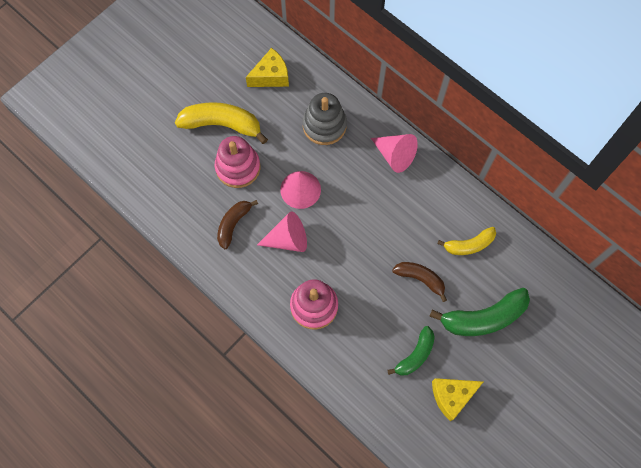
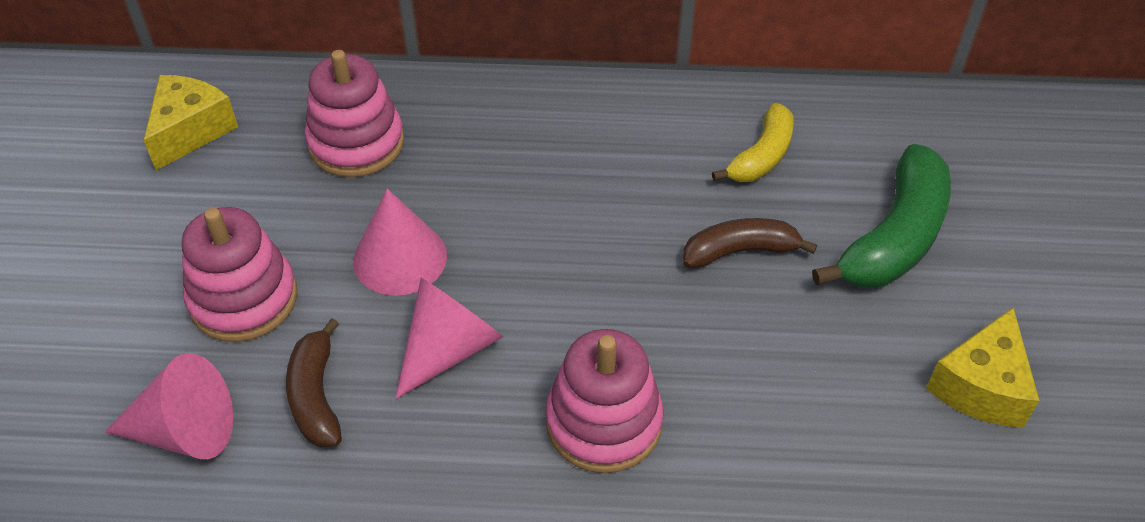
camera: 40 degrees left, 20 degrees down
(222, 125) = (152, 252): yellow banana -> none
(324, 125) = (356, 143): grey stacking toy -> pink stacking toy
(395, 155) = (519, 114): pink cone -> pink cone (185, 431)
(415, 355) = (856, 369): green banana -> none

